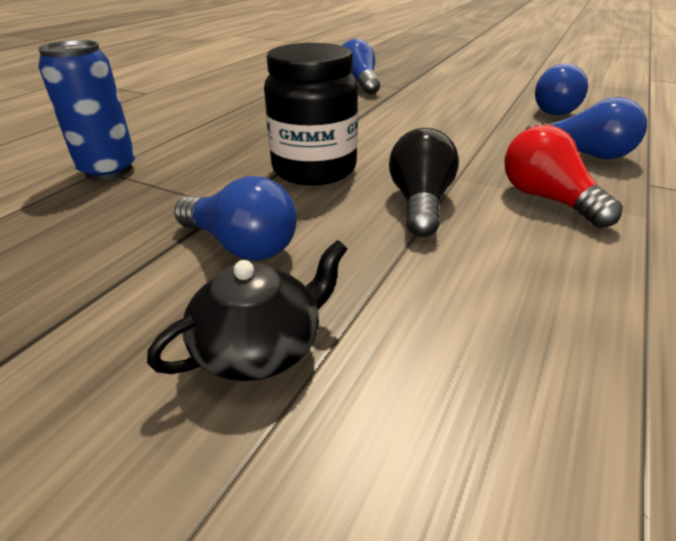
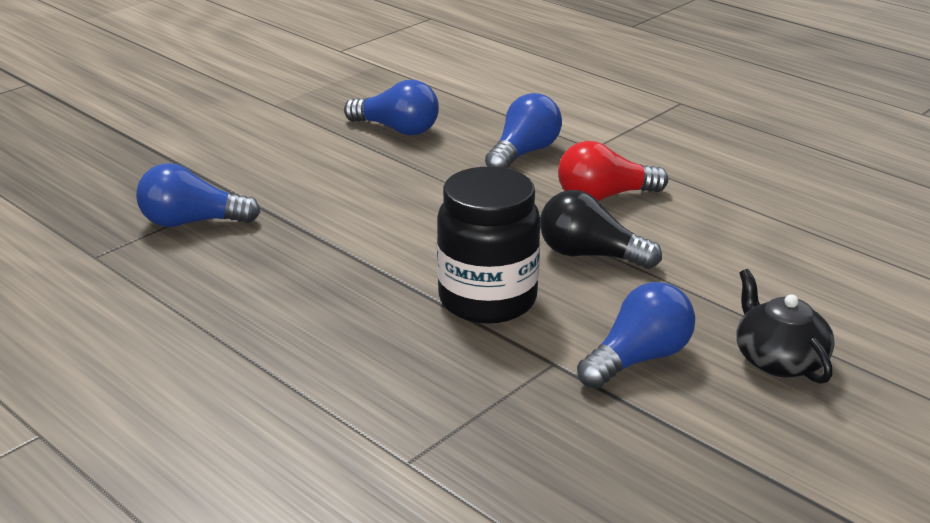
camera: 75 degrees left, 5 degrees down
(108, 170) = (411, 455): blue can -> none

